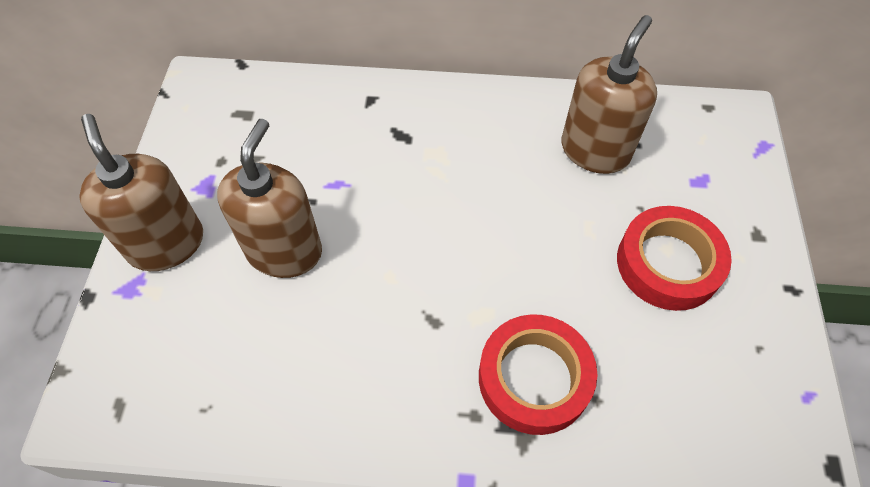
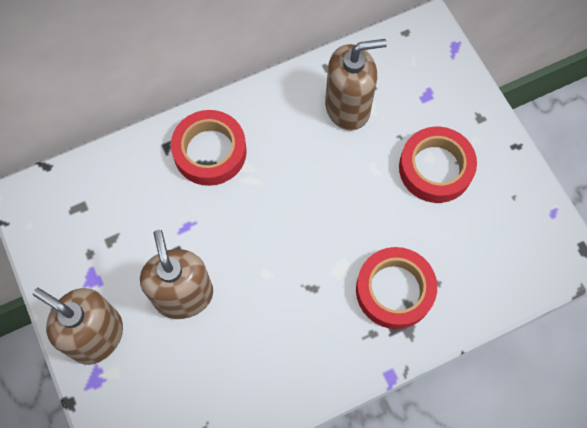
camera: 30 degrees left, 10 degrees up
(412, 124) = (210, 151): none -> red tape
(595, 150) = (348, 107): brown soap dispenser -> brown soap dispenser turned 75 degrees clockwise

